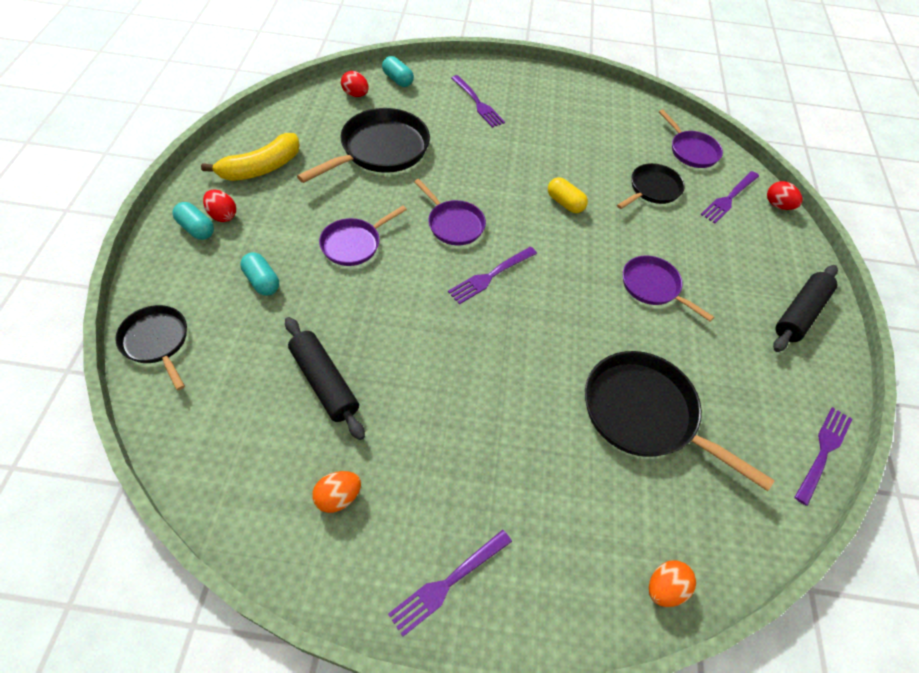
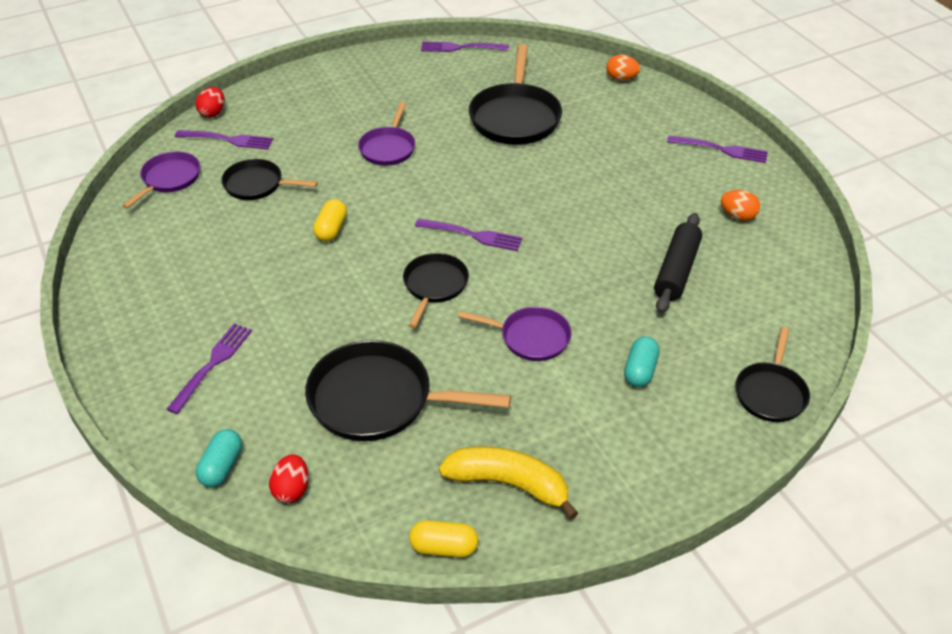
camera: 120 degrees left, 10 degrees down
(196, 229) = (643, 469): turquoise capsule -> none
(222, 215) = (605, 462): red egg -> none
(257, 125) = (444, 547): none -> yellow capsule
(453, 224) = (434, 286): purple pan -> black pan
(800, 314) = (343, 77): black rolling pin -> none

